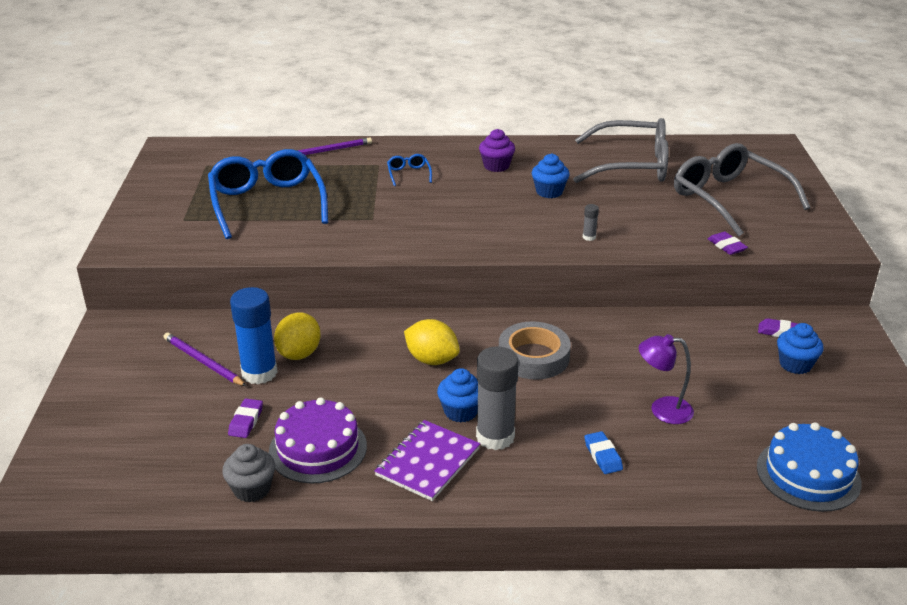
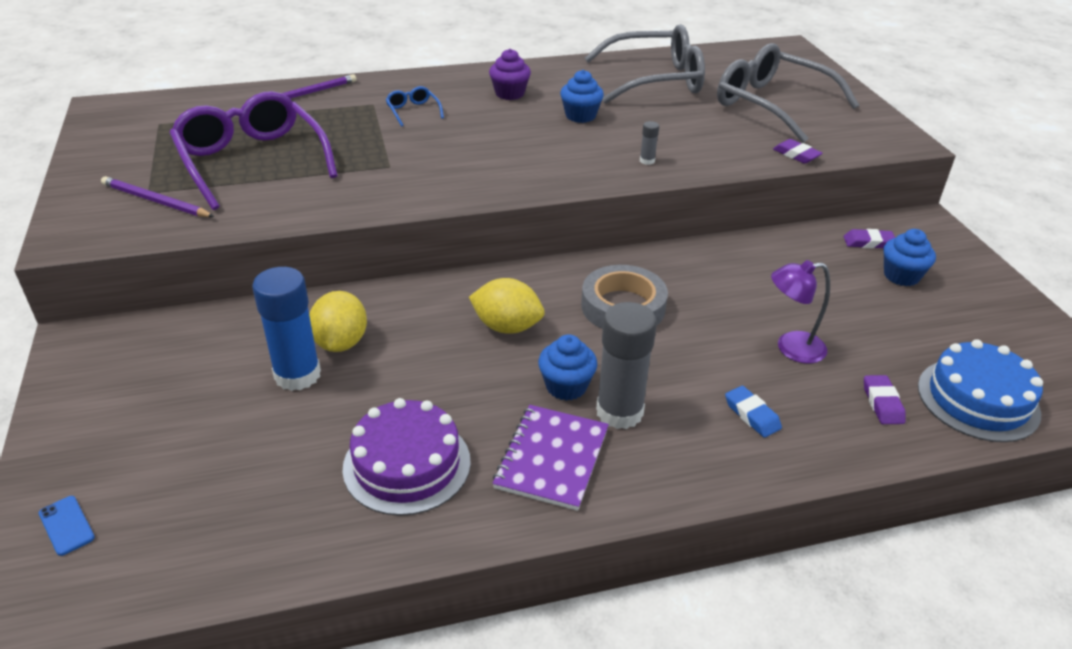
camera: 15 degrees left, 5 degrees up
(74, 450) = (66, 525): none -> blue phone
(203, 362) = (218, 371): purple pencil -> purple pencil (155, 201)
(246, 421) = (300, 443): purple eraser -> purple eraser (882, 403)
(252, 489) = (337, 537): grey cupcake -> none
(267, 203) = (252, 161): blue glasses -> purple glasses

